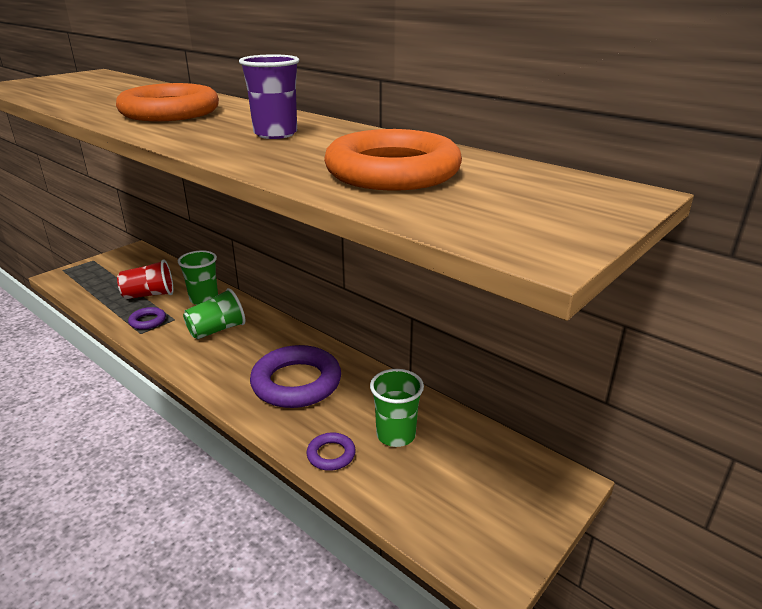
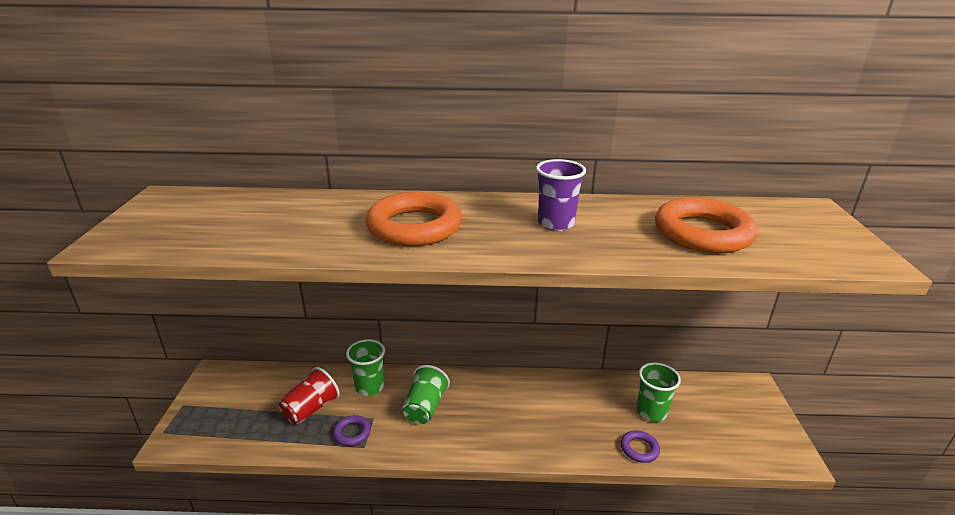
camera: 40 degrees left, 0 degrees up
(296, 382) = (546, 414): purple ring -> none

